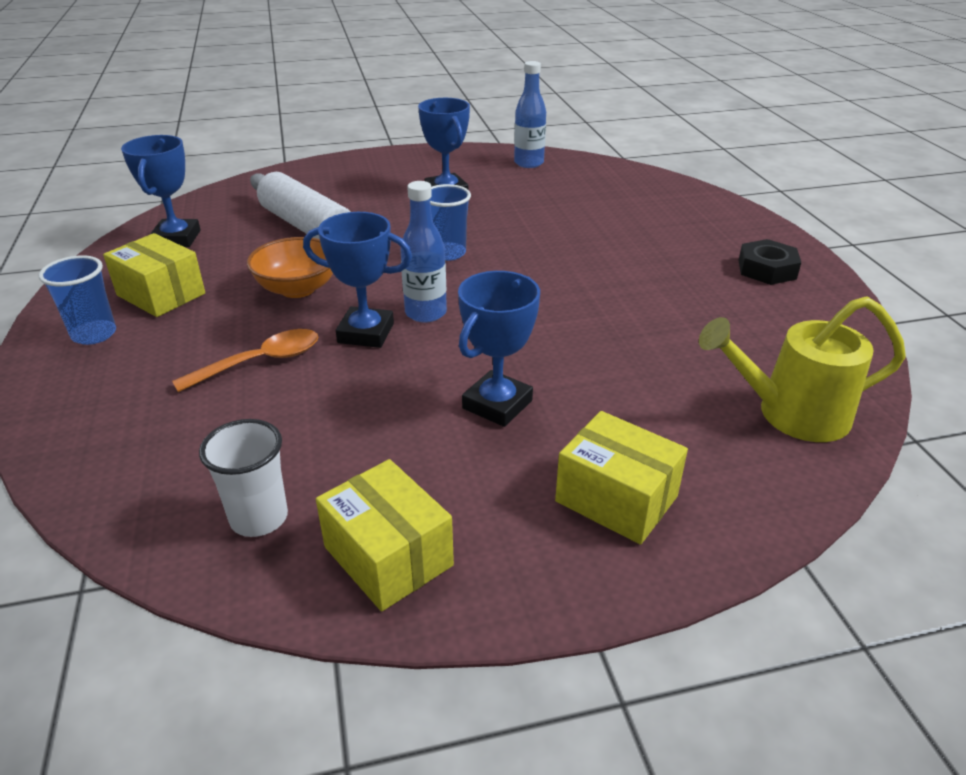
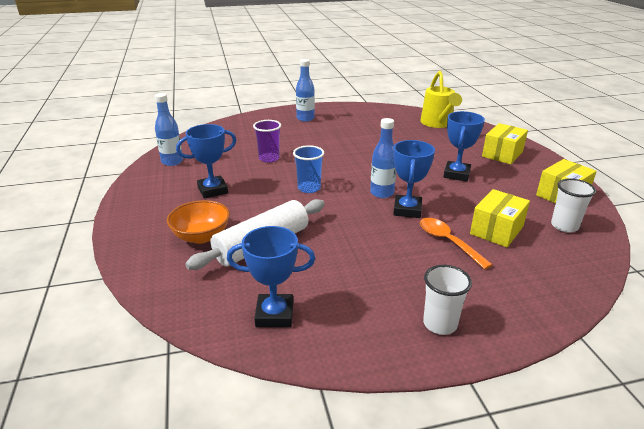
camera: 90 degrees left, 5 degrees down
(94, 334) = (440, 324): blue cup -> white cup
(161, 294) = (375, 301): yellow box -> yellow box (496, 230)
(297, 289) = (359, 238): orange bowl -> orange bowl (201, 236)
(497, 404) = (456, 174): blue trophy -> blue trophy turned 75 degrees clockwise
(548, 221) = (269, 158): none -> purple cup
(734, 247) = (305, 118): none -> blue bottle
(766, 269) = (328, 115): black nut -> none

